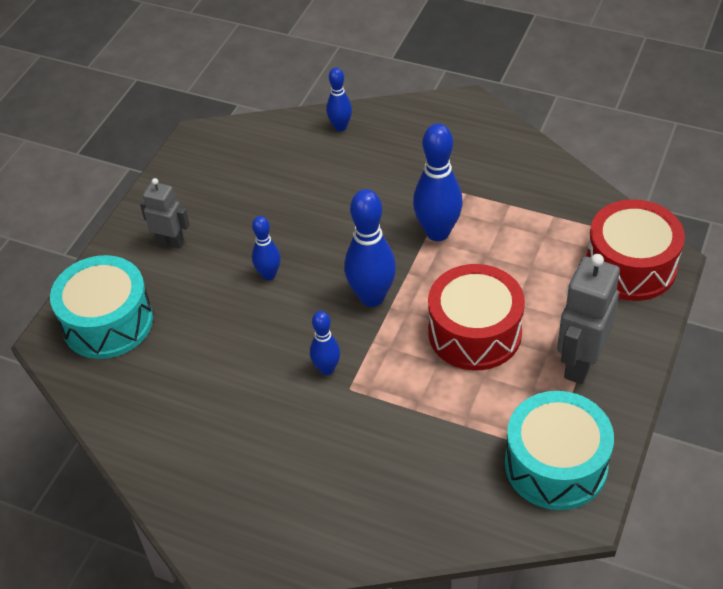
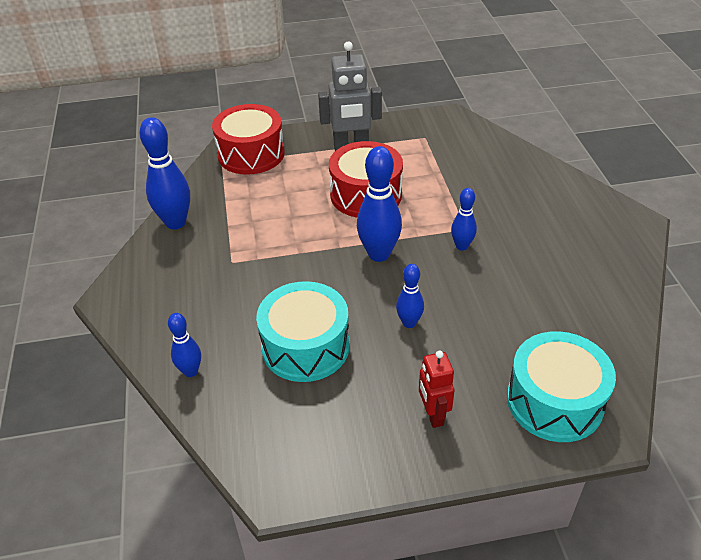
camera: 125 degrees left, 5 degrees down
(171, 242) = (433, 415): grey robot -> red robot
(437, 232) = (285, 249): blue bowling pin -> blue bowling pin (175, 222)
(556, 464) = (431, 132): turquoise drum -> turquoise drum (305, 346)

